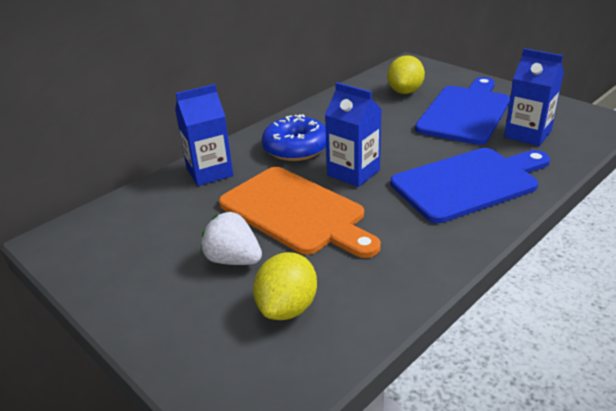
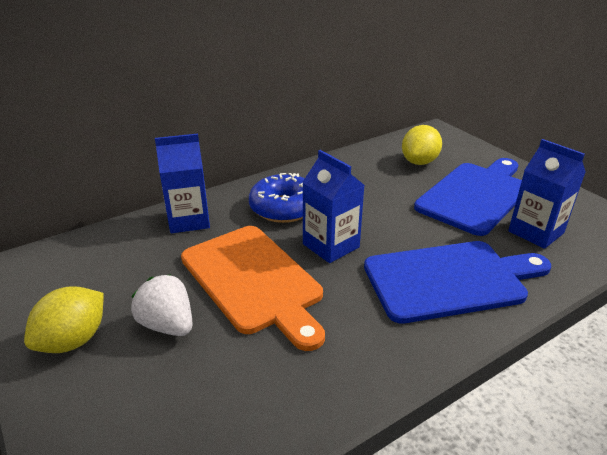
camera: 10 degrees right, 0 degrees up
(287, 307) = (197, 395): yellow lemon -> yellow lemon (73, 340)

